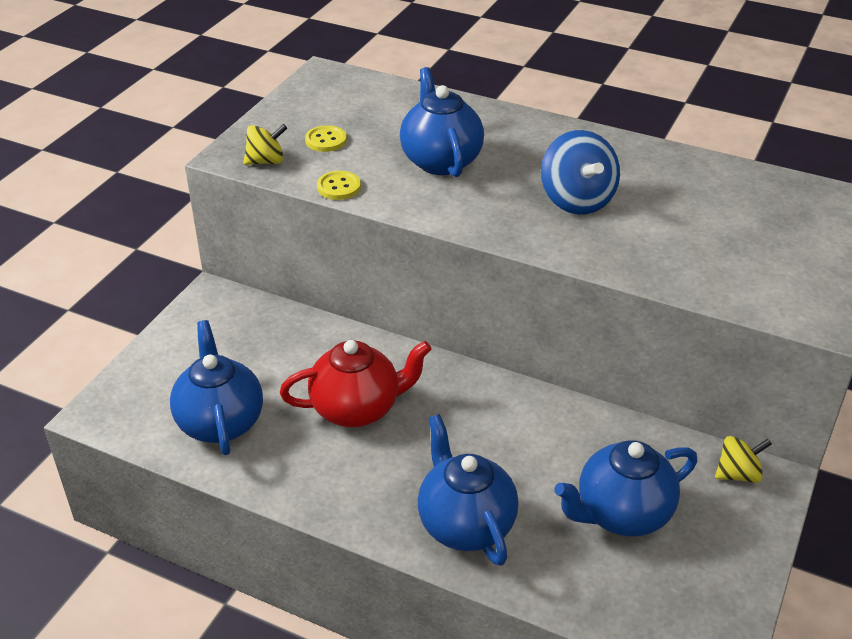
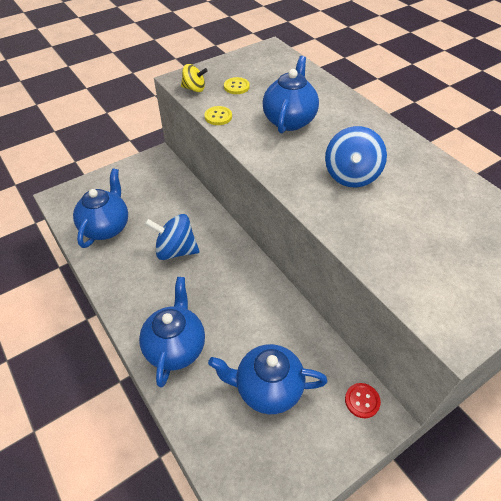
camera: 30 degrees right, 10 degrees up
(357, 409) = (176, 250): red teapot -> blue spinning top
(738, 474) = (362, 401): yellow spinning top -> red button

